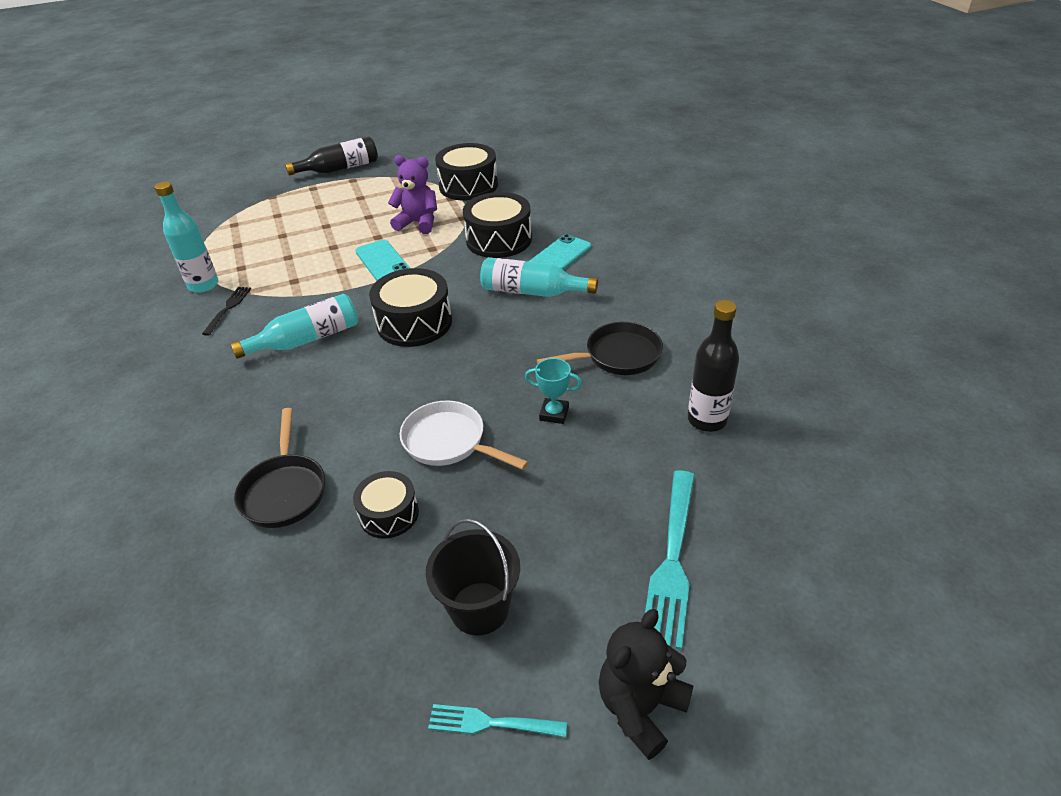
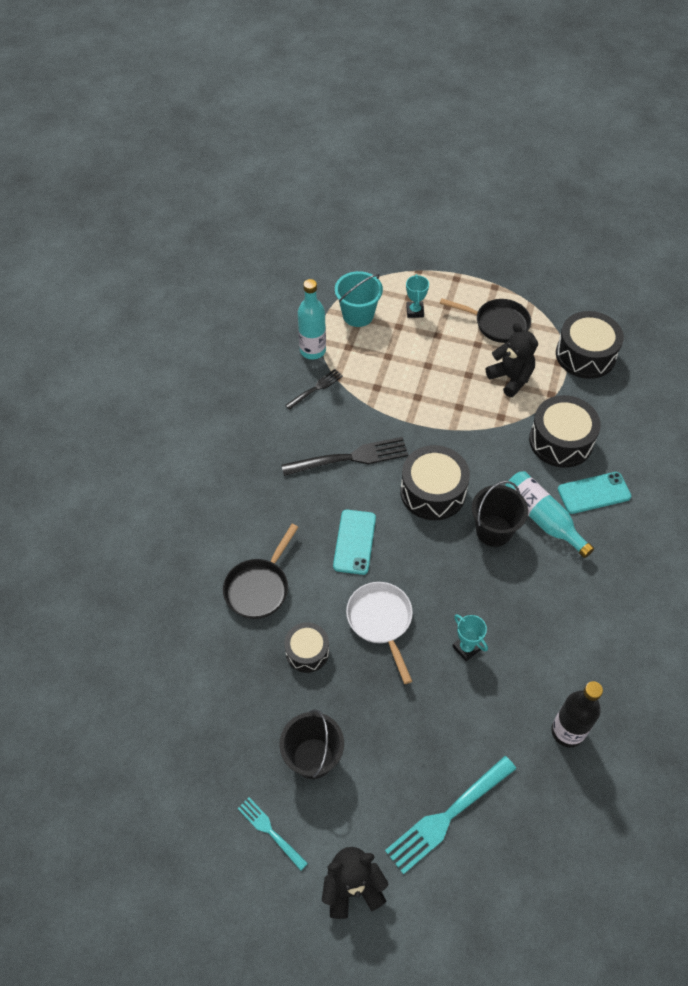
camera: 35 degrees right, 15 degrees up
(234, 244) = (358, 315): none -> turquoise bucket
(290, 220) = (415, 311): none -> turquoise trophy
(306, 339) = (349, 458): turquoise bottle -> black fork
(340, 169) = (493, 264): black bottle -> none
(382, 261) = (453, 407): turquoise phone -> turquoise phone (354, 542)
(418, 223) = (511, 378): purple teddy bear -> black teddy bear
(497, 320) = (494, 530): none -> black bucket
(617, 356) = (554, 628): black pan -> black pan (497, 324)

